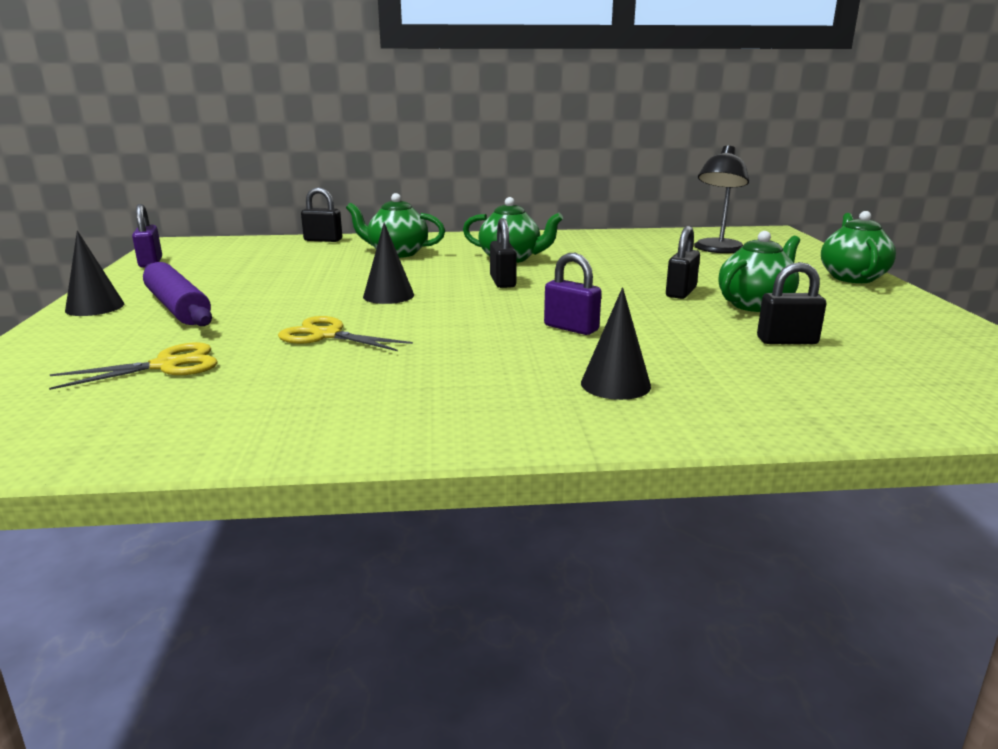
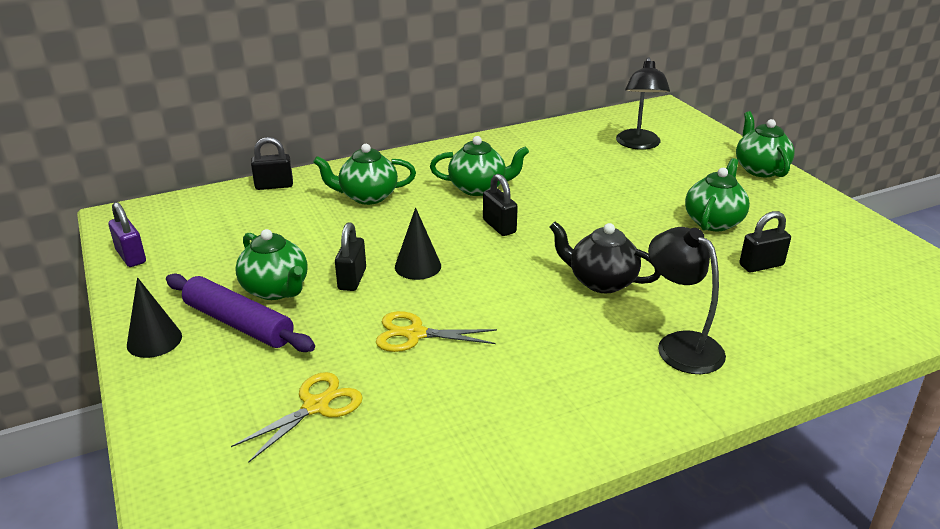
camera: 20 degrees left, 10 degrees up
(239, 293) = (276, 289): none -> green teapot
(571, 328) = (601, 282): purple padlock -> black teapot
(615, 384) = (680, 345): black cone -> black lamp
(681, 292) = (650, 215): black padlock -> black padlock (352, 279)

